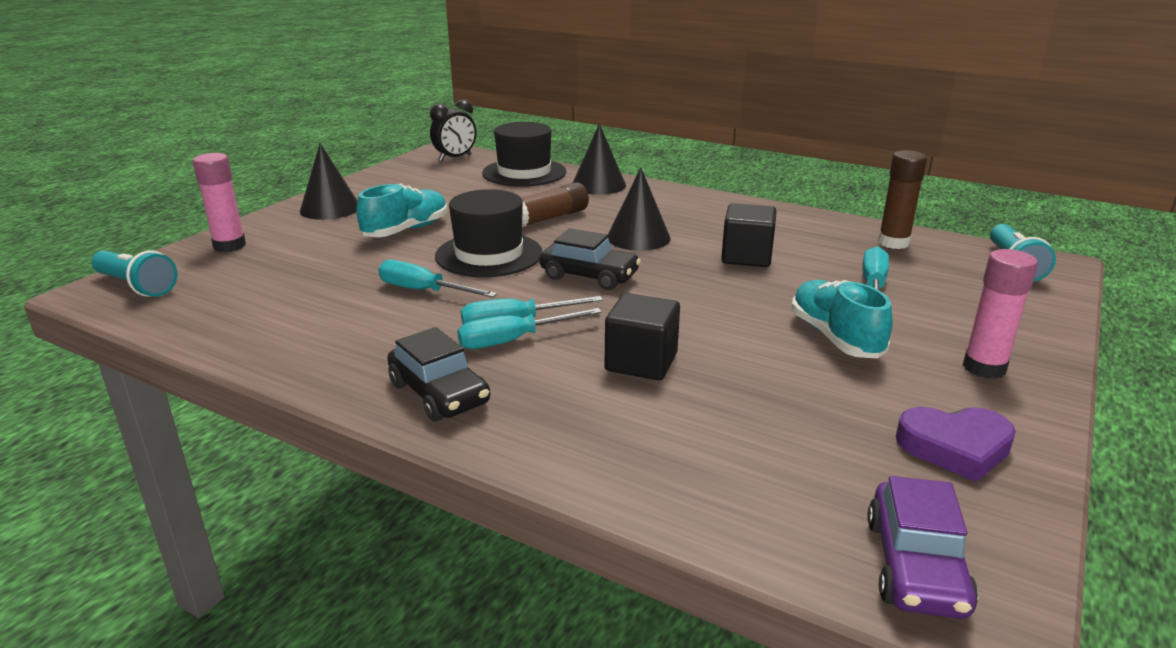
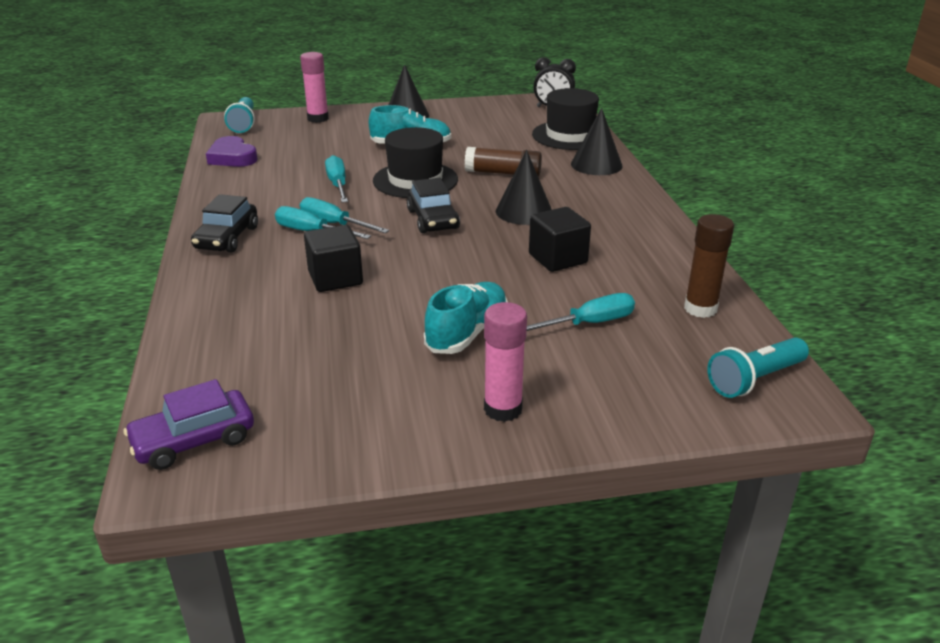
camera: 50 degrees right, 5 degrees up
(955, 447) = (356, 423): purple heart -> purple heart (232, 157)

